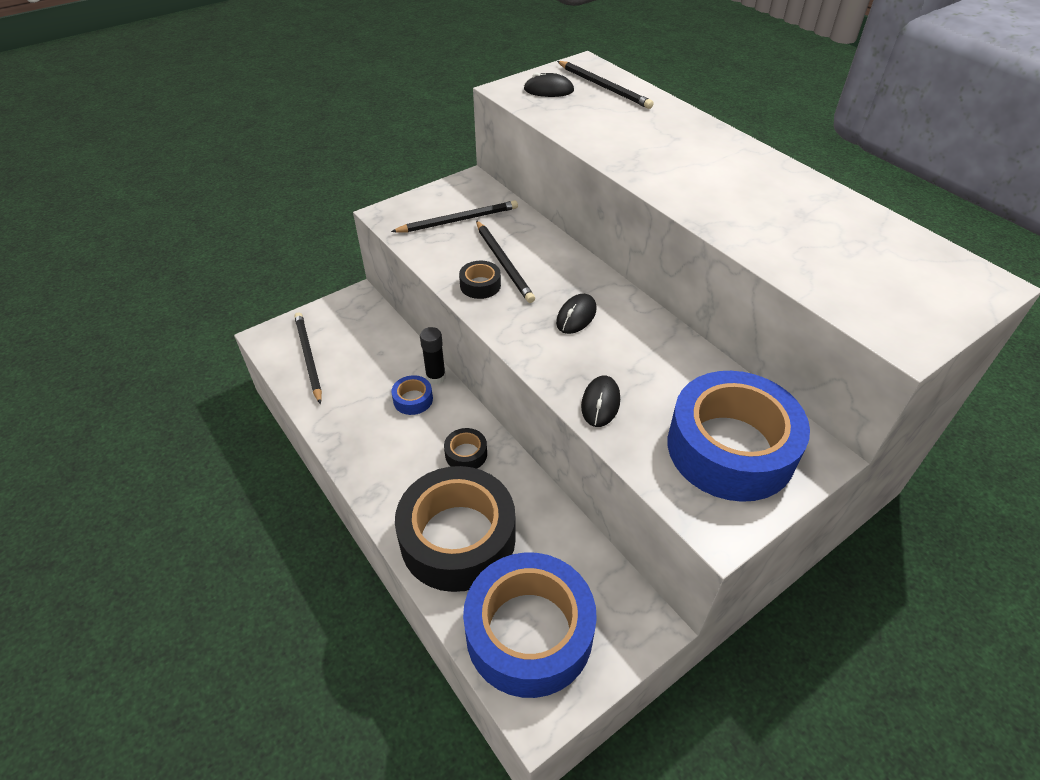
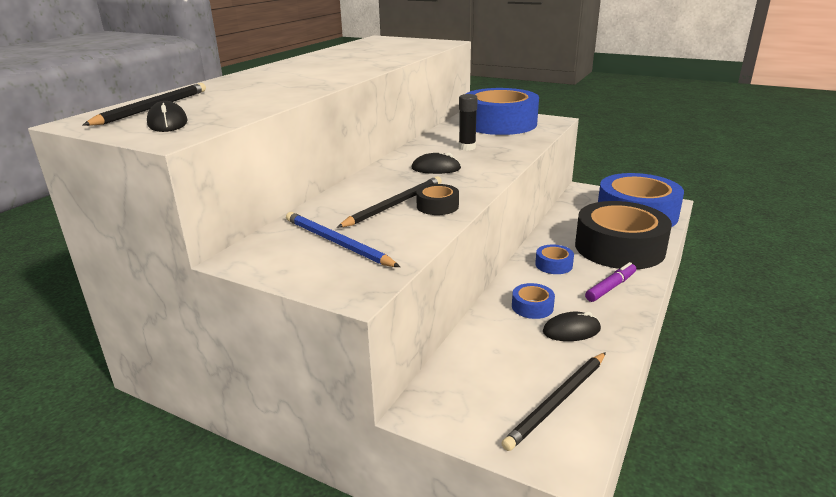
camera: 115 degrees left, 20 degrees down
(395, 473) = (610, 287): none -> purple marker
(436, 377) = (493, 304): black glue stick -> black glue stick (467, 147)
(458, 220) = (337, 243): black pencil -> blue pencil
(466, 454) = (553, 265): black tape -> blue tape
(600, 403) = (511, 149): black mouse -> black mouse (571, 330)

